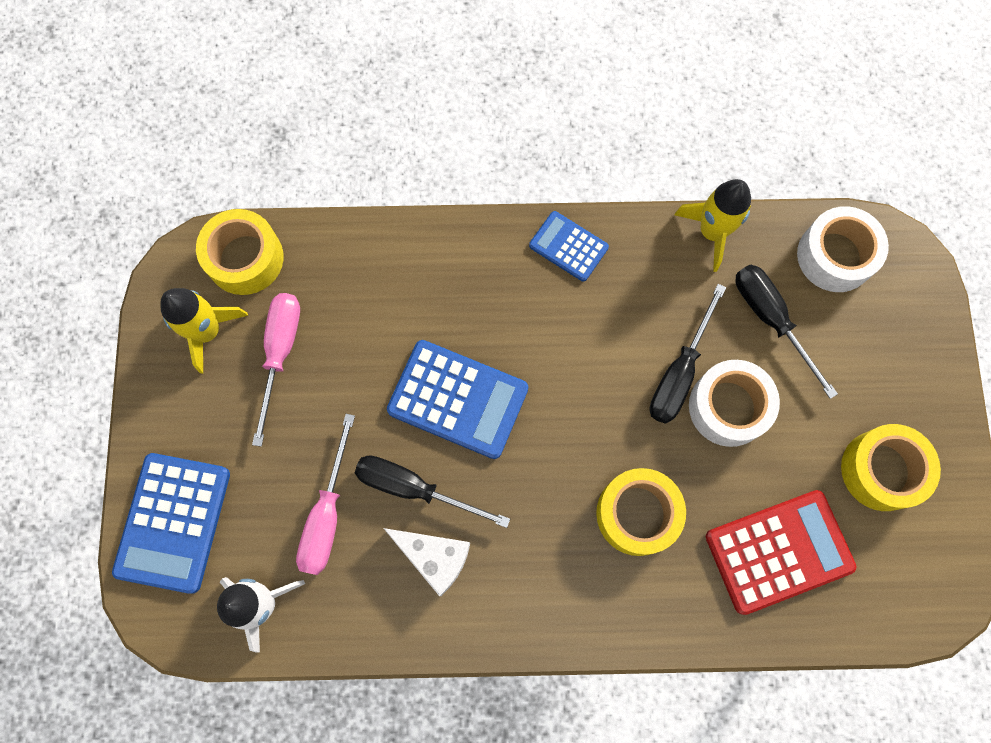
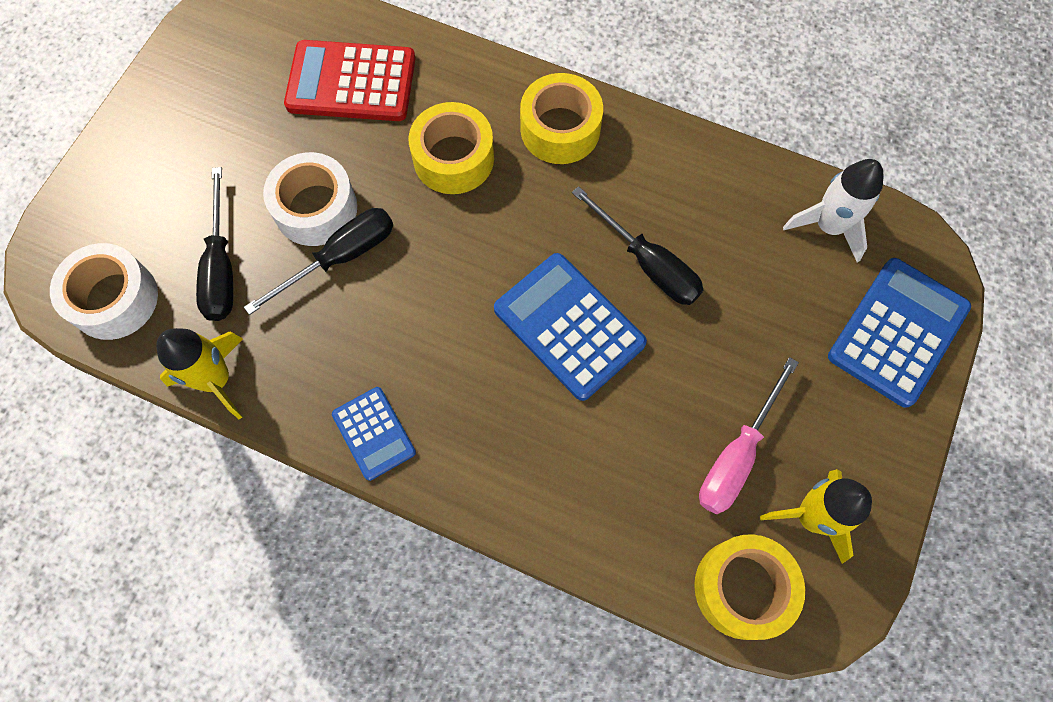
camera: 155 degrees left, 5 degrees down
(327, 514) = (741, 276): pink screwdriver -> none
(434, 557) = (654, 199): white cheese -> none
(881, 470) = (221, 103): yellow tape -> yellow tape (560, 129)

